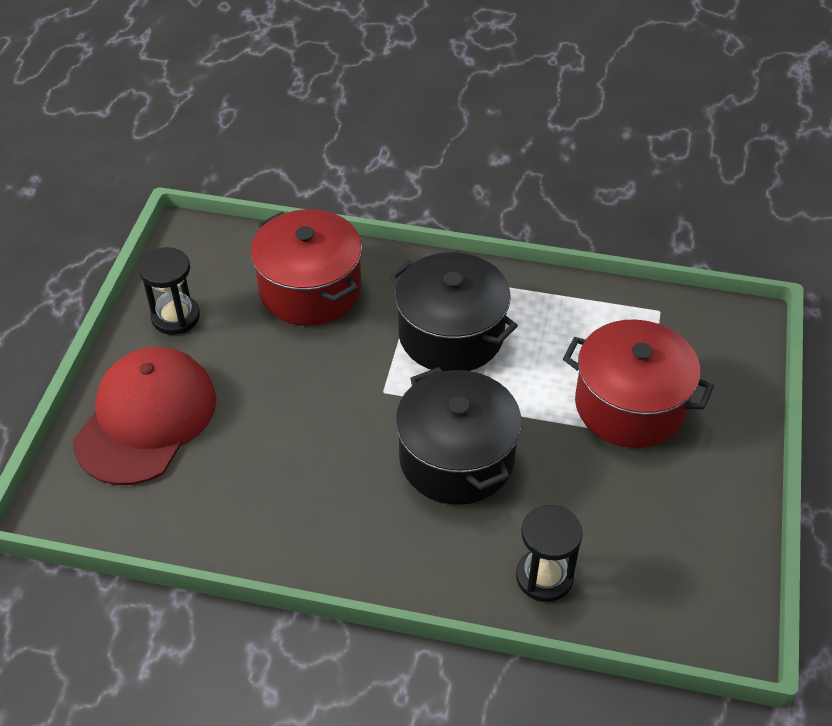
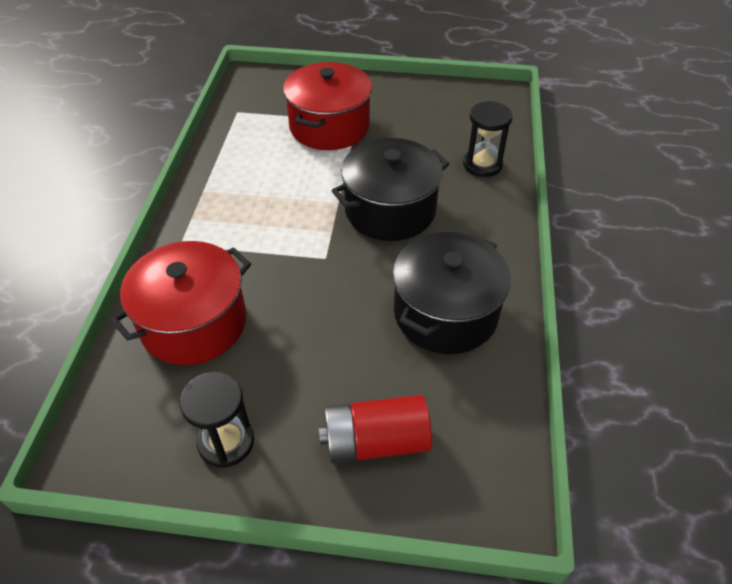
camera: 95 degrees left, 0 degrees up
(146, 419) = (375, 441): red cap -> red battery
(451, 334) = (259, 219): black pot -> black pot (445, 313)

